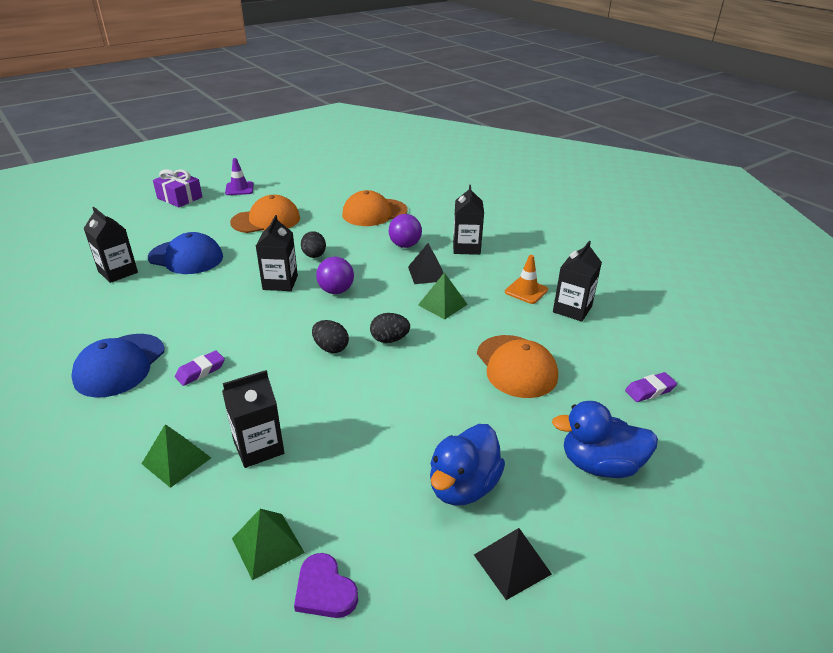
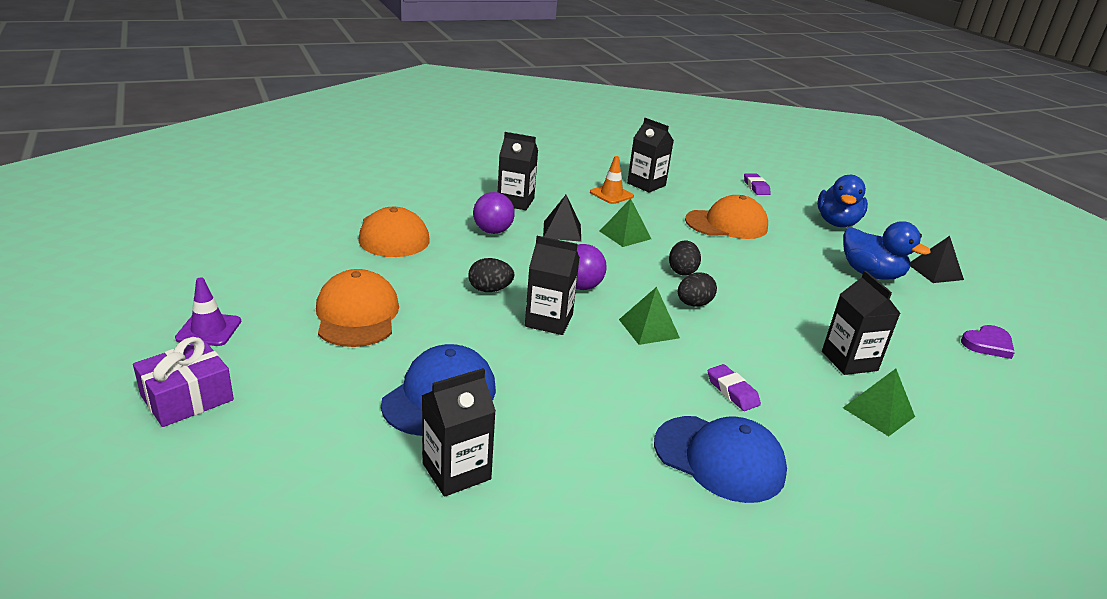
camera: 80 degrees left, 5 degrees down
(267, 545) = (959, 365): green pyramid -> green pyramid (649, 328)

